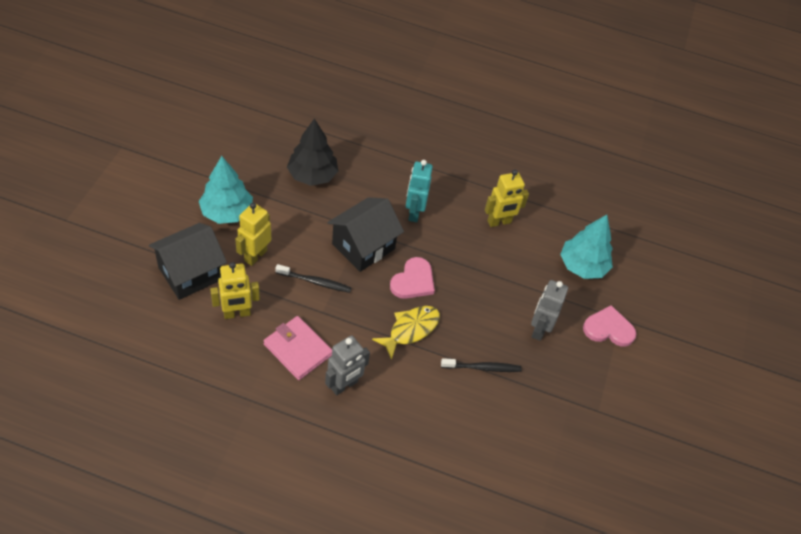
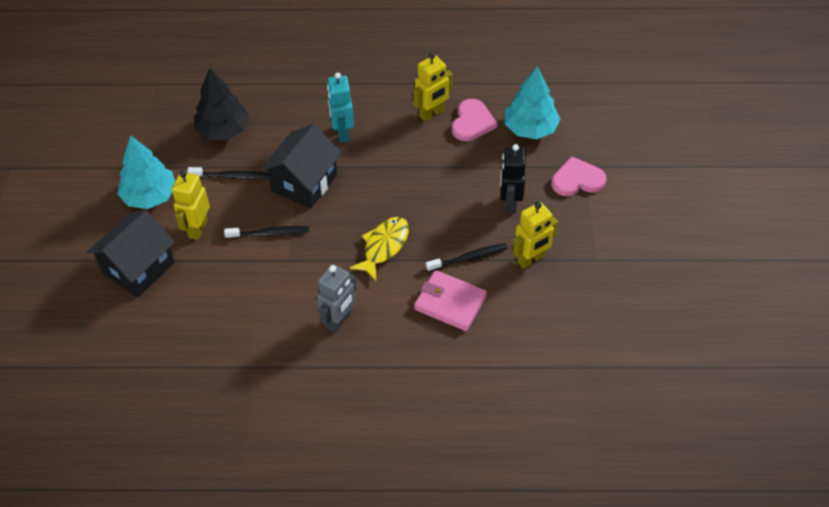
camera: 10 degrees left, 0 degrees up
(237, 313) = (203, 290): yellow robot -> yellow robot (531, 259)
(298, 349) = (279, 303): pink wallet -> pink wallet (450, 302)
(302, 218) = (231, 176): none -> black toothbrush
(413, 281) = (368, 199): pink heart -> pink heart (472, 122)
(538, 329) = (509, 203): grey robot -> black robot

